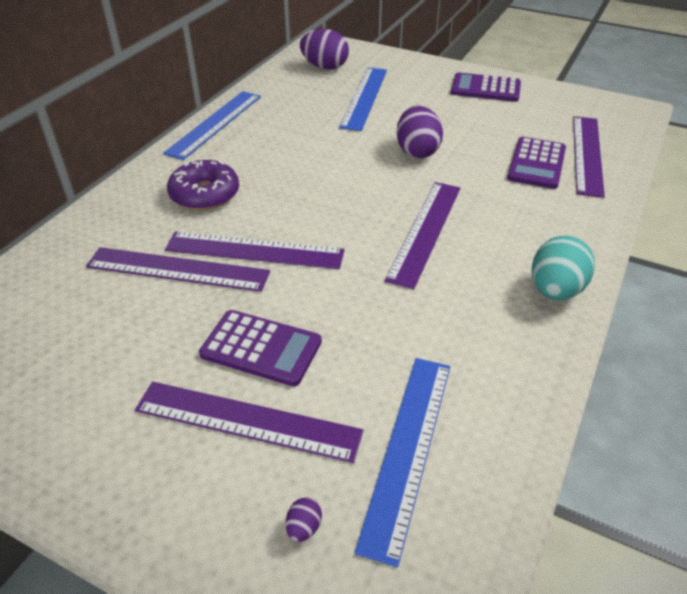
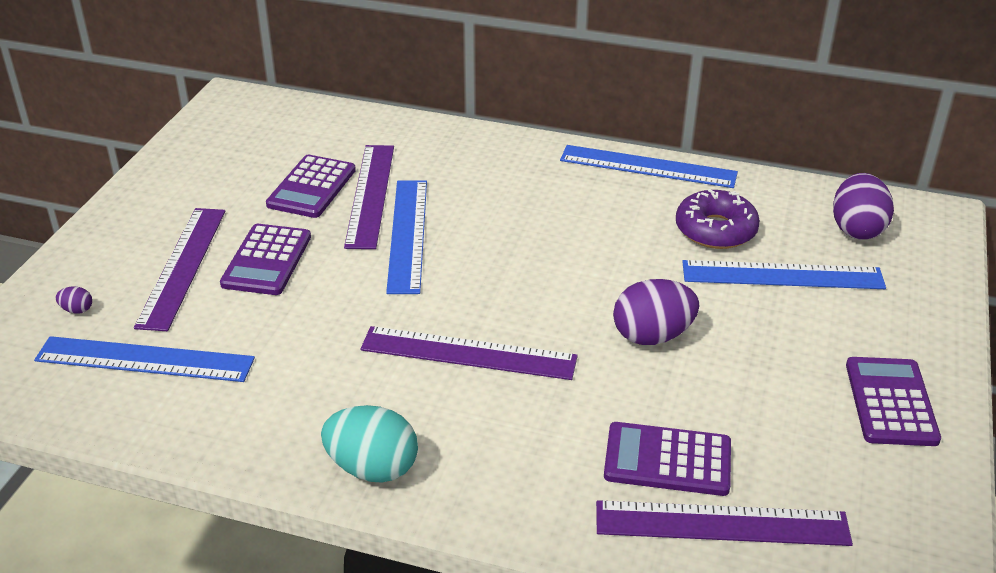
camera: 80 degrees right, 5 degrees down
(141, 310) = (311, 187): none -> purple calculator
(205, 194) = (498, 187): purple donut -> purple donut (715, 230)
(254, 250) = (408, 234): purple ruler -> blue ruler

